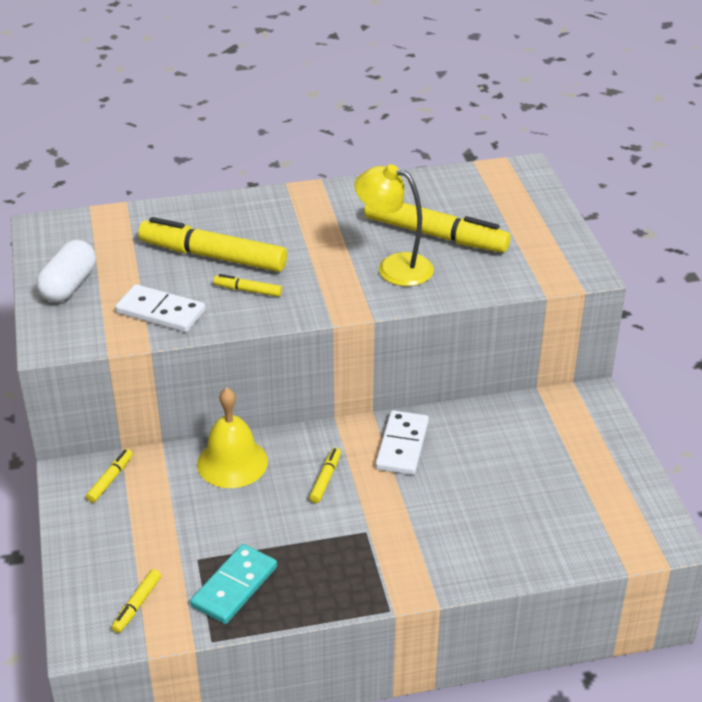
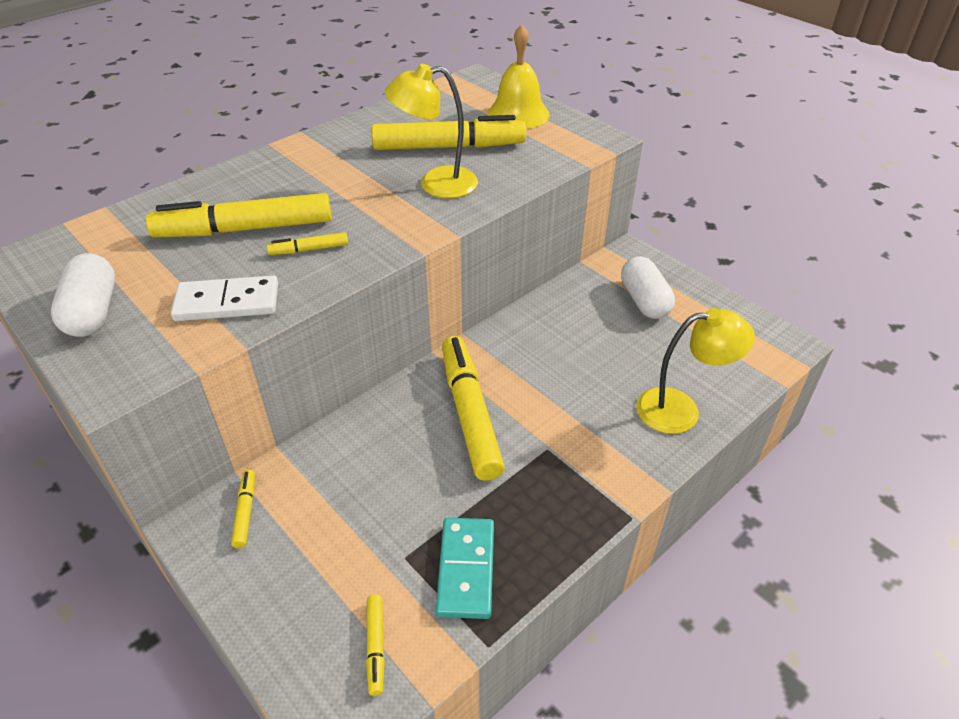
camera: 30 degrees left, 5 degrees up
(232, 462) = (366, 436): yellow bell -> yellow bell (518, 114)
(325, 479) = (469, 414): yellow marker -> yellow marker, size x2.28
(402, 445) = (513, 353): white domino -> none
(508, 550) = (681, 410): none -> yellow lamp
(564, 447) = (644, 301): none -> white capsule

